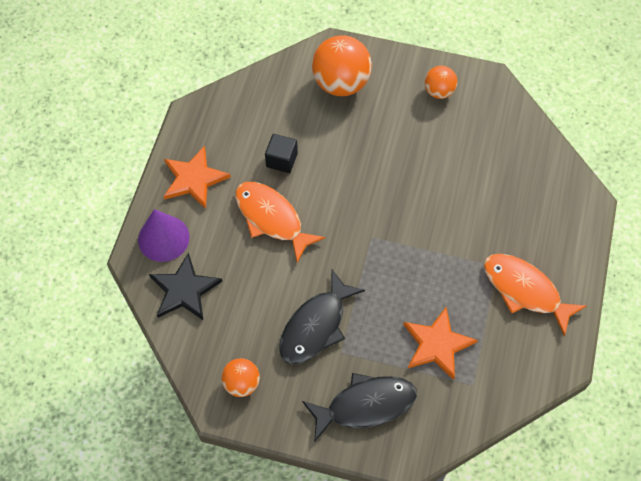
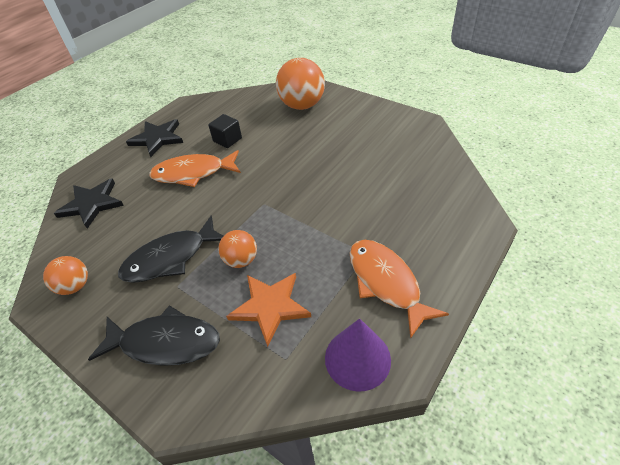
camera: 25 degrees right, 15 degrees down
(163, 238) = (107, 168): purple cone -> purple cone (357, 358)
(194, 179) = (157, 138): orange star -> black star
(271, 218) = (193, 173): orange fish -> orange fish turned 75 degrees counterclockwise
(439, 91) = (376, 122): orange ball -> orange ball (241, 260)

